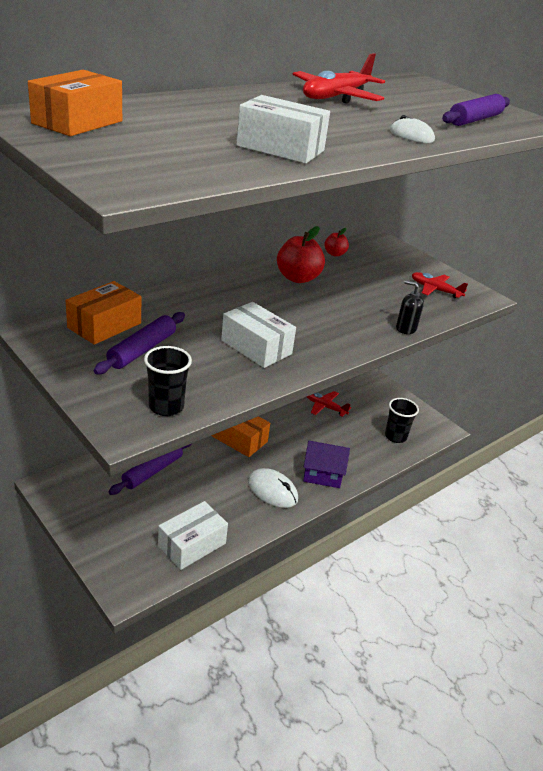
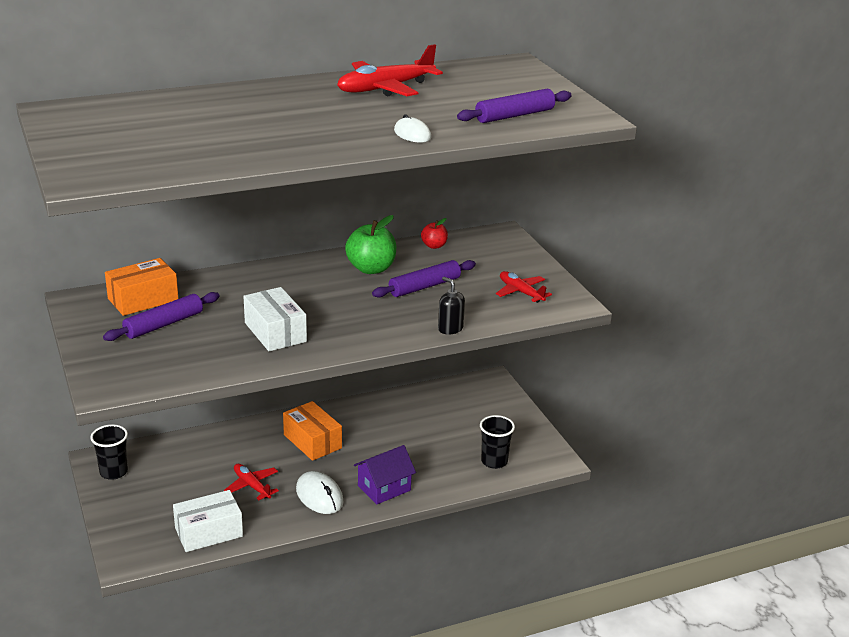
camera: 20 degrees right, 5 degrees down
(77, 122) = (98, 118): orange box -> none
(152, 471) = (204, 460): purple rolling pin -> purple rolling pin (424, 286)
(166, 407) = (153, 375): black cup -> black cup (113, 472)
(280, 148) = (258, 146): white box -> none
(298, 278) = (371, 269): red apple -> green apple
(322, 474) = (384, 488): purple house -> purple house turned 60 degrees counterclockwise
(325, 407) = (429, 421): red plane -> red plane (252, 486)

